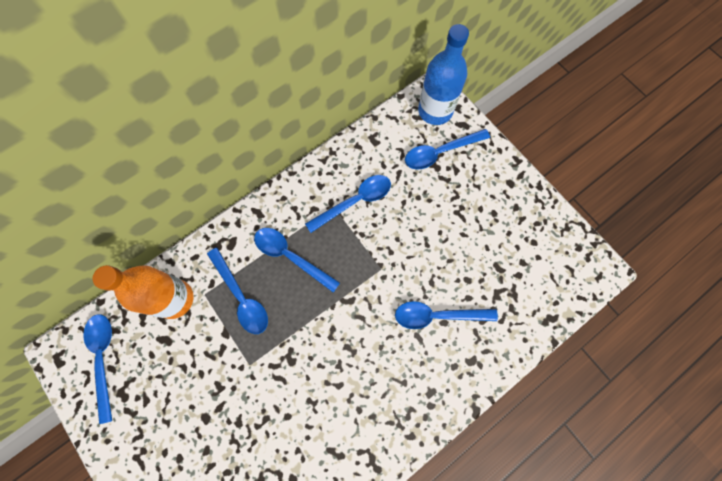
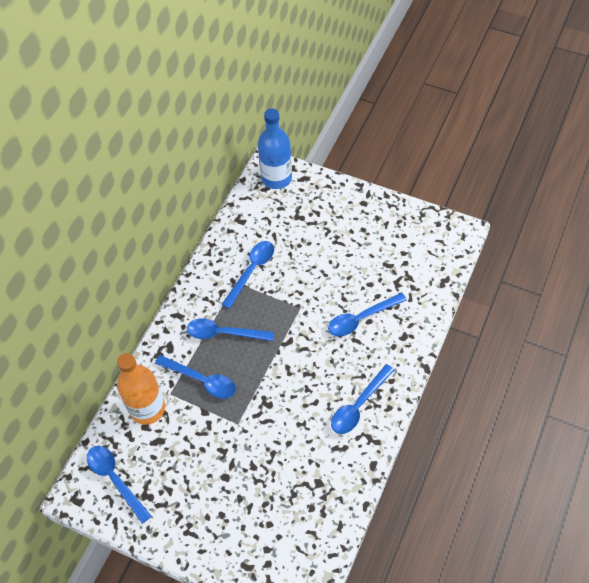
camera: 25 degrees left, 15 degrees down
(440, 152) = (297, 206): blue spoon -> blue spoon (358, 405)

